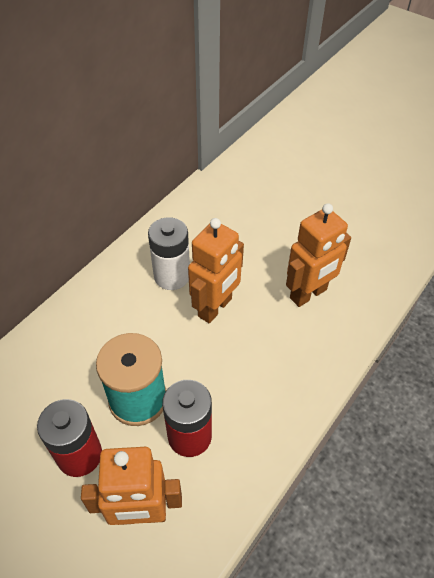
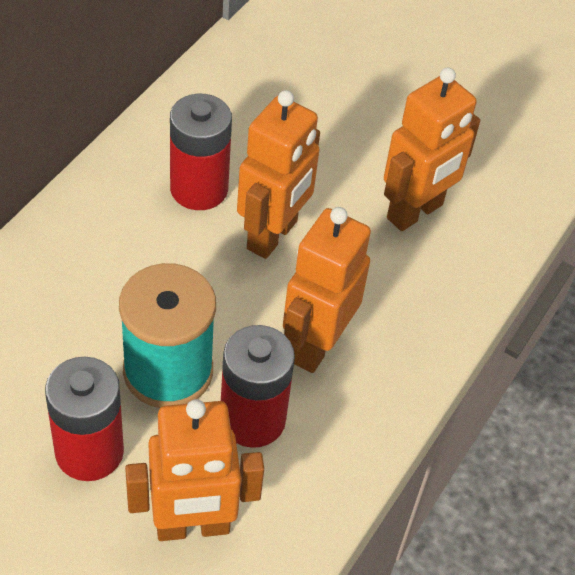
camera: 10 degrees left, 0 degrees up
(172, 276) = (199, 189): white battery -> red battery
(236, 384) = (316, 345): none -> orange robot

